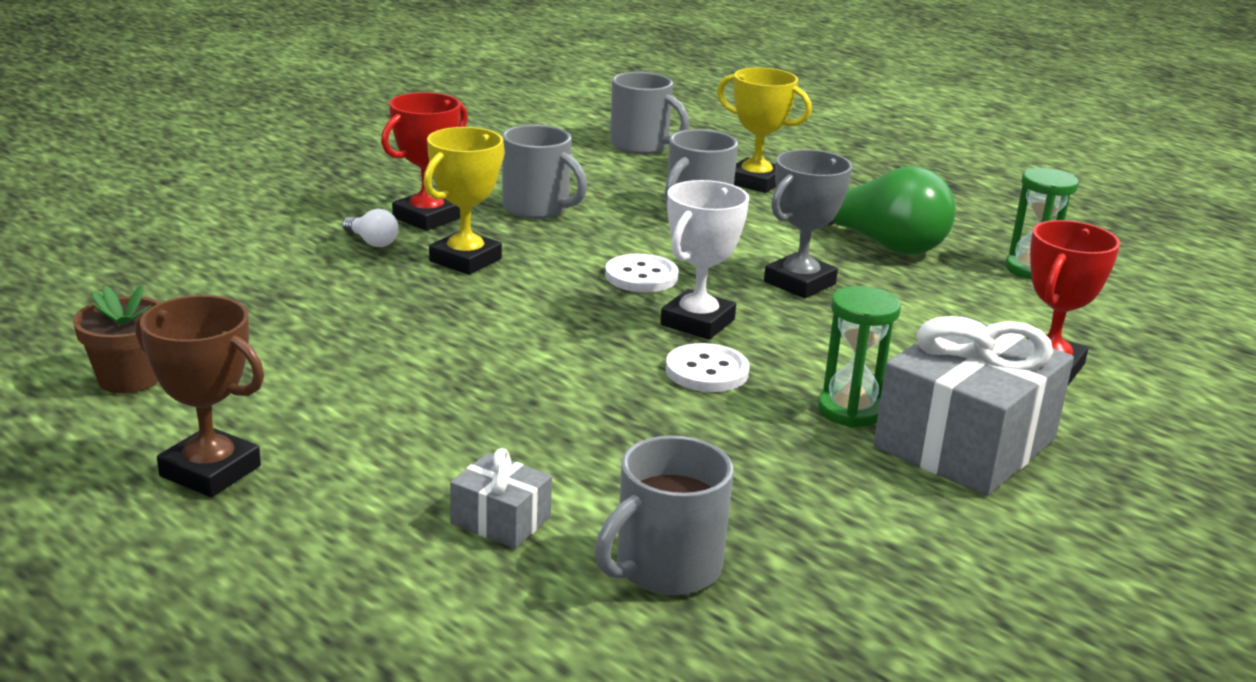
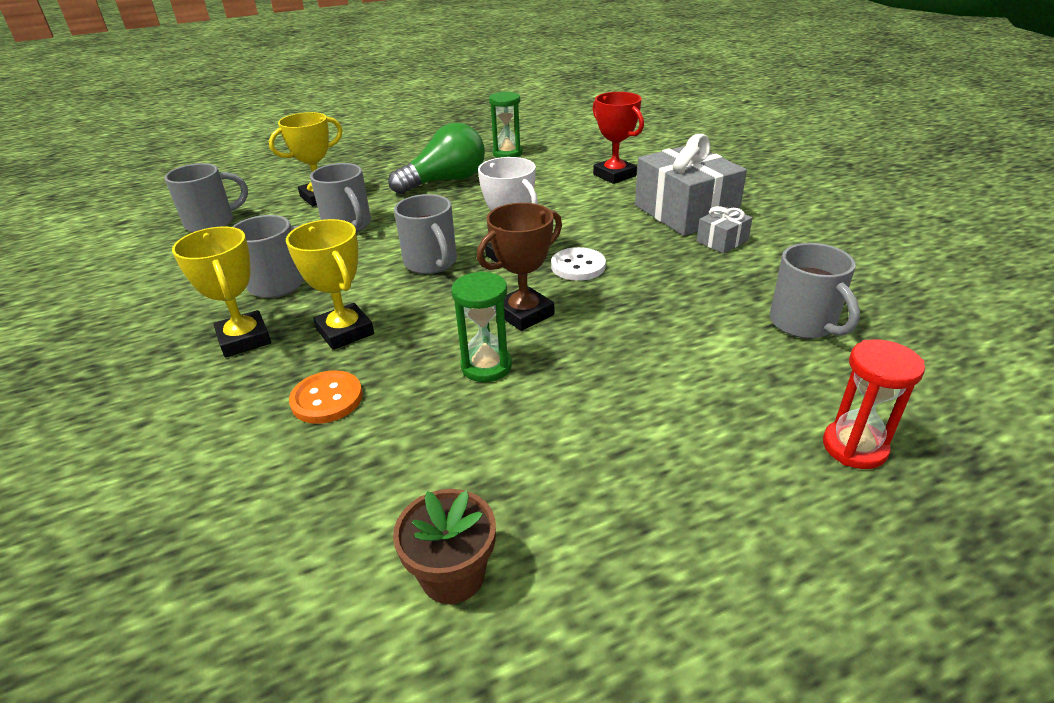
camera: 65 degrees left, 10 degrees up
(210, 471) = (653, 523): brown trophy -> brown trophy (524, 314)
(347, 276) = (327, 399): none -> orange button
(372, 242) = (266, 376): white light bulb -> none
(376, 608) = (854, 447): none -> red hourglass
(427, 218) = (244, 339): red trophy -> yellow trophy
(501, 520) = (747, 375): grey gift -> grey gift (722, 241)
(641, 276) = (431, 263): white button -> grey mug
(799, 283) = (479, 214): grey trophy -> none
(850, 410) = (642, 233): green hourglass -> green hourglass (486, 366)

